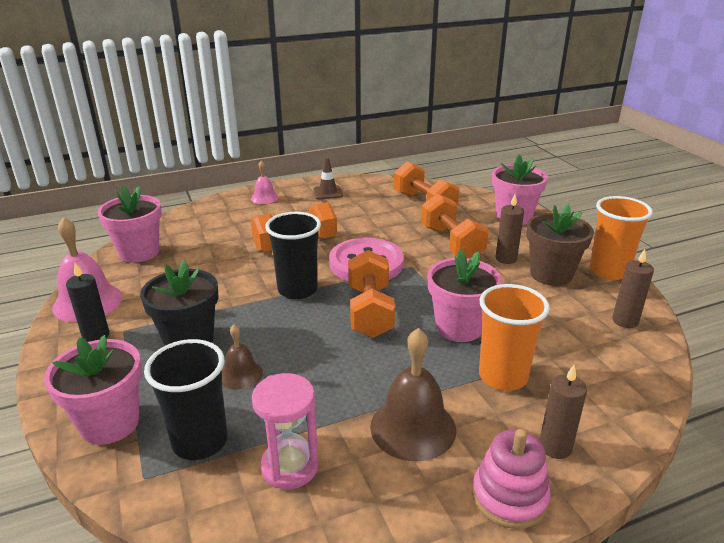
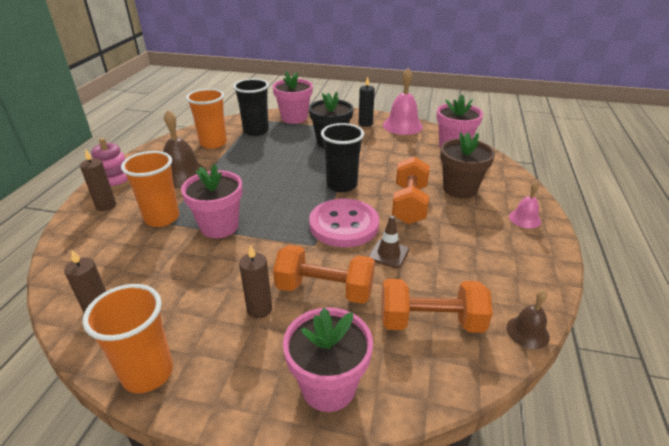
camera: 125 degrees right, 5 degrees up
(241, 374) = (284, 148): brown bell -> brown bell (527, 332)
(290, 466) = (213, 143): pink hourglass -> orange cup
(328, 192) = (515, 262): brown traffic cone -> brown traffic cone (388, 254)
(370, 311) = (283, 201): orange dumbbell -> none
(551, 274) = (201, 321): brown flower pot -> brown flower pot (460, 189)

